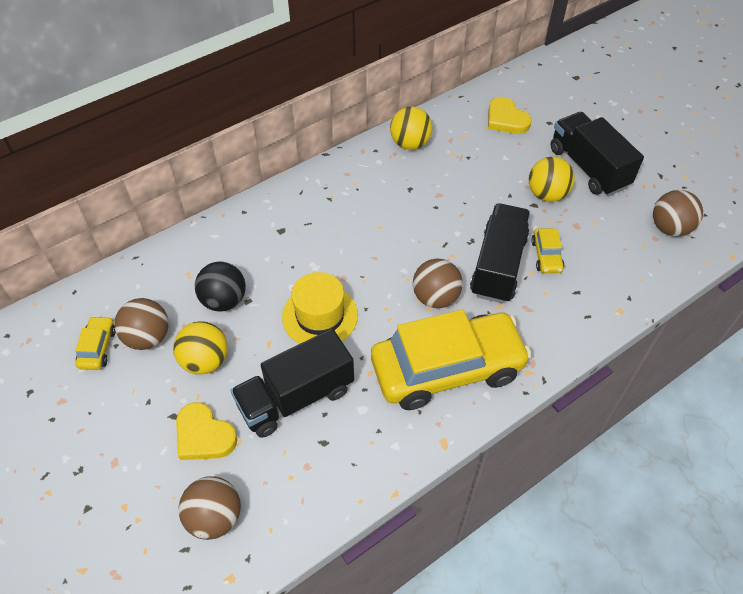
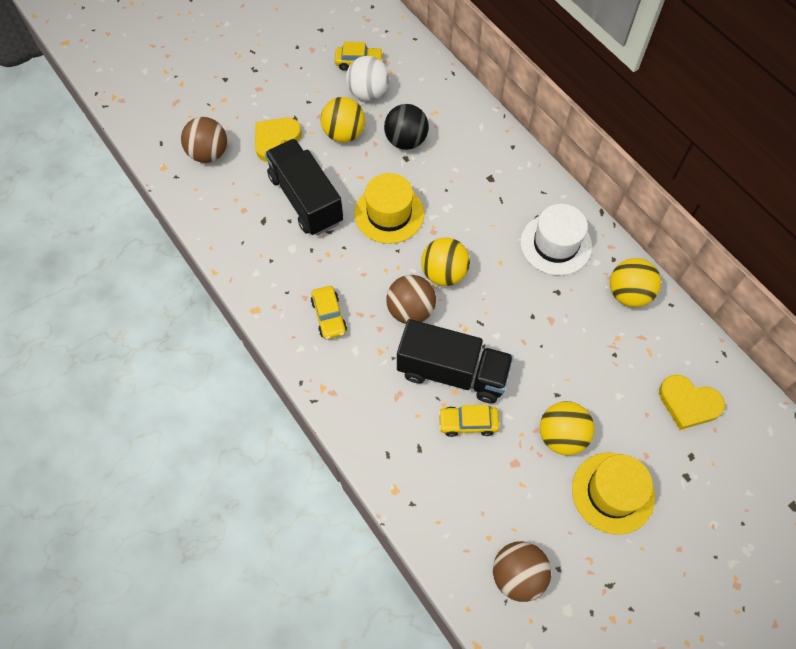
camera: 90 degrees right, 10 degrees up
(148, 337) = (368, 93): brown ball -> white ball
(360, 186) = (556, 244): none -> white hat
(392, 270) = (444, 273): none -> yellow ball
(447, 369) = (329, 316): yellow car -> yellow car, size x0.40
(506, 119) = (688, 403): yellow heart -> yellow heart turned 120 degrees counterclockwise
(588, 168) = (613, 492): black truck -> yellow hat

